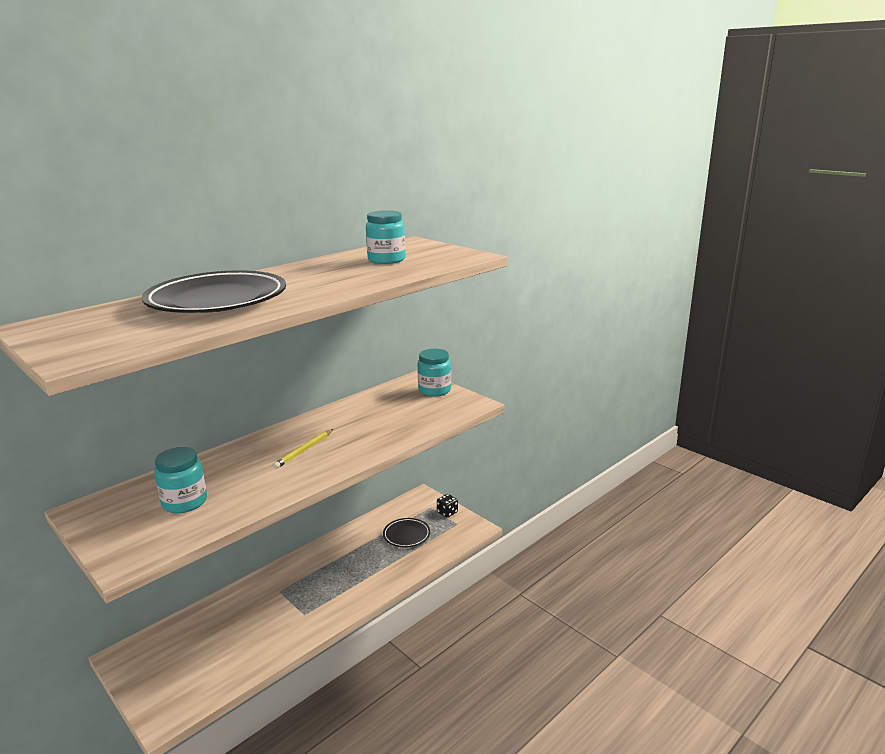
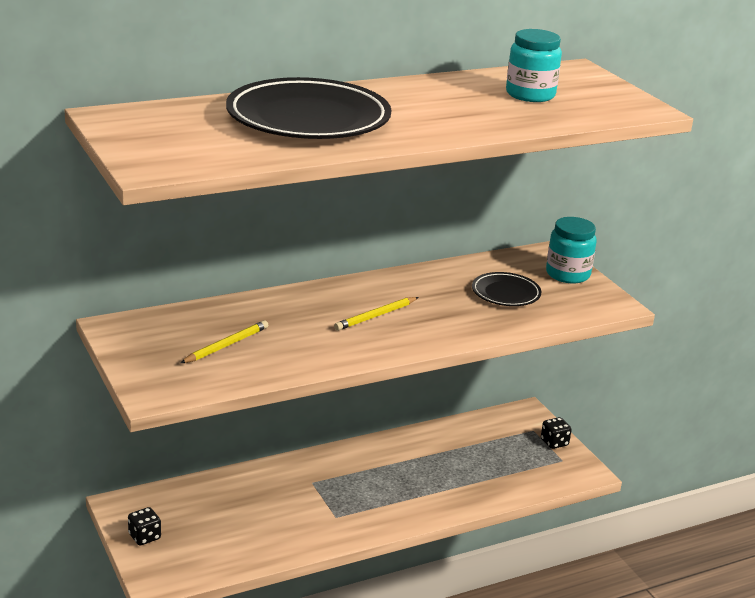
camera: 15 degrees right, 5 degrees up
(146, 679) = (144, 537): none -> black dice
(185, 502) = (226, 345): turquoise jar -> yellow pencil
(406, 535) = (490, 457): black plate -> black plate (505, 293)

